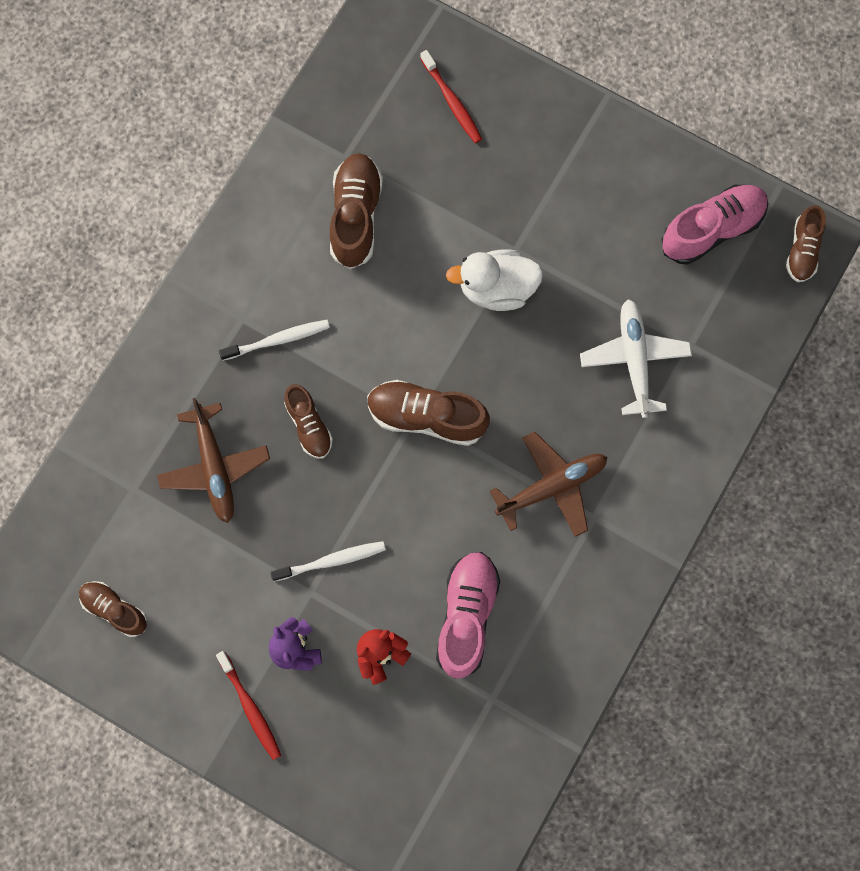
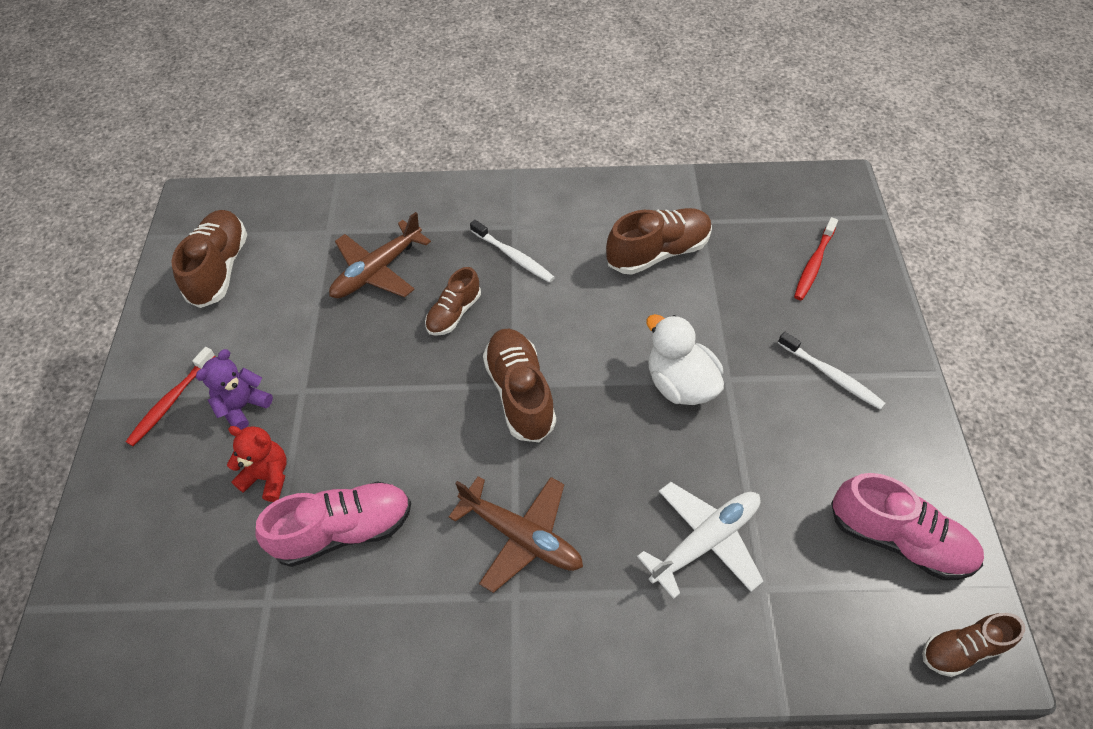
camera: 60 degrees right, 20 degrees down
(114, 610) = (219, 268): brown shoe -> brown shoe, size x1.61
(331, 561) = (340, 391): white toothbrush -> white toothbrush (831, 376)

